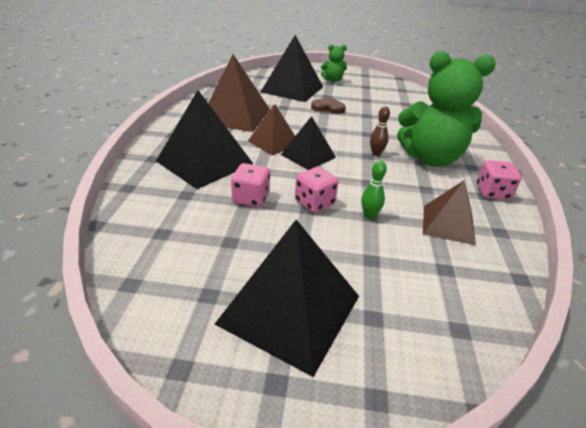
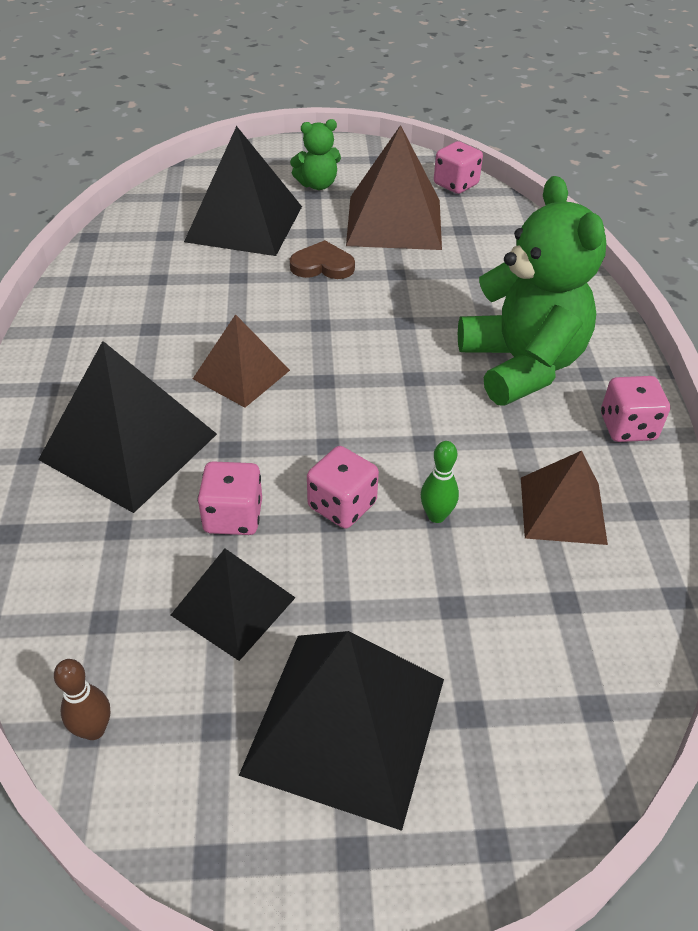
camera: 10 degrees left, 10 degrees up
(235, 116) = (153, 317): brown pyramid -> brown pyramid (394, 222)
(308, 156) = (310, 397): black pyramid -> black pyramid (233, 606)
(376, 153) = (427, 370): brown bowling pin -> brown bowling pin (94, 729)
(405, 87) = (456, 184): none -> pink dice
(431, 158) = (521, 365): green teddy bear -> green teddy bear turned 105 degrees counterclockwise

